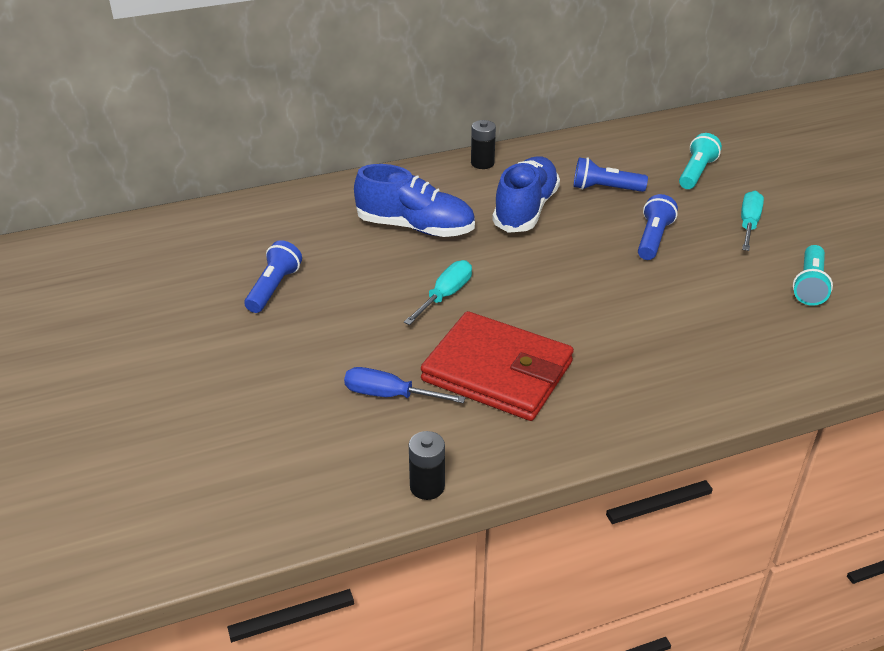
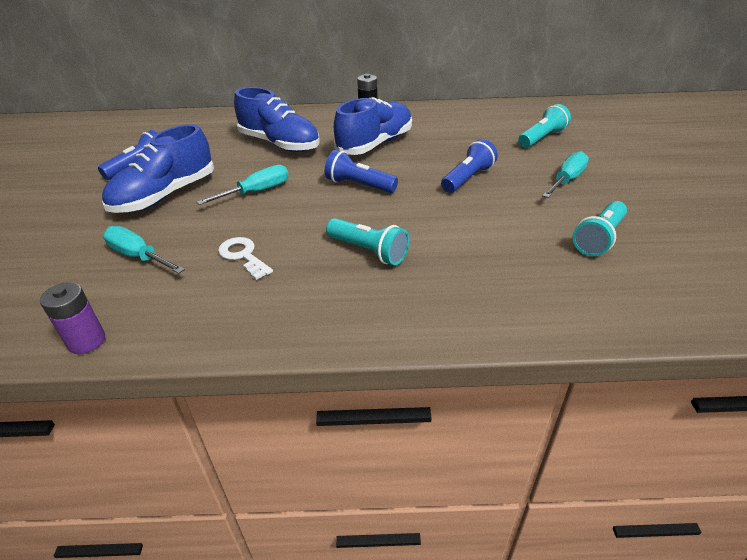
camera: 20 degrees right, 0 degrees up
(345, 320) = (165, 195): none -> blue shoe
(390, 395) = (139, 256): blue screwdriver -> turquoise screwdriver
(427, 487) = (87, 341): black battery -> purple battery
(497, 371) = (243, 256): red wallet -> white key
(605, 189) = (453, 139): blue flashlight -> blue flashlight (359, 185)
(614, 341) = (368, 251): none -> turquoise flashlight

